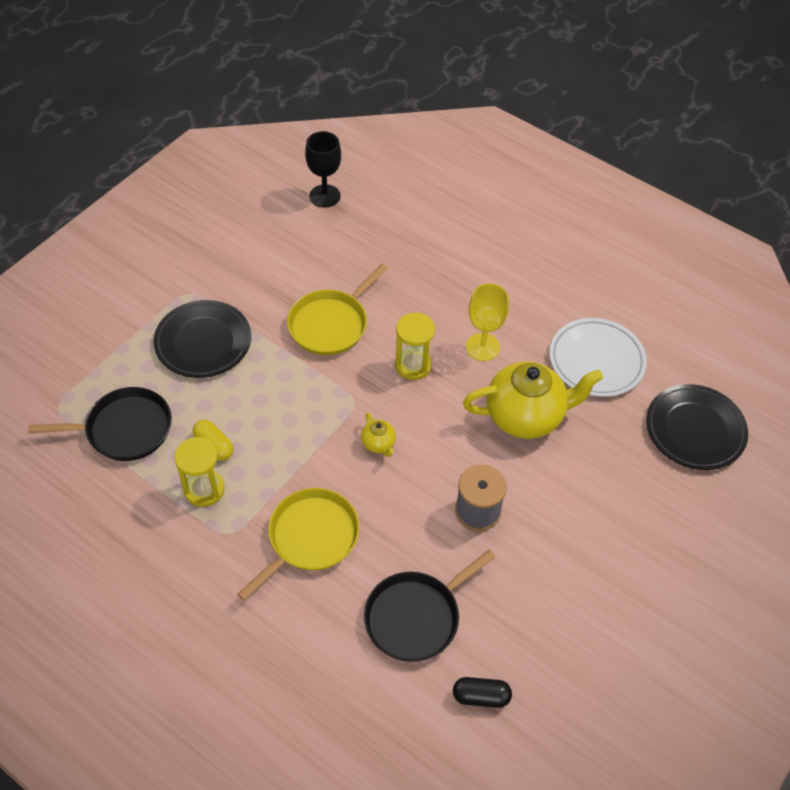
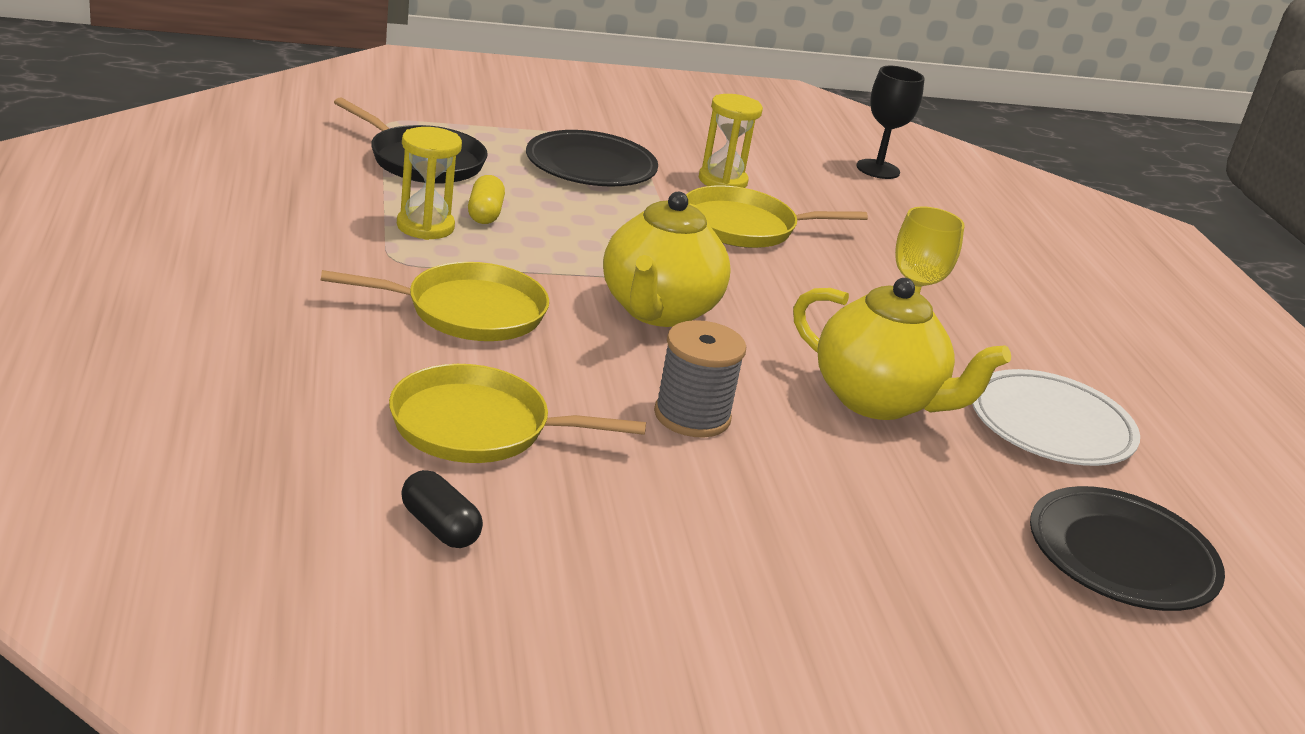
camera: 40 degrees right, 25 degrees down
(378, 444) = (658, 311): yellow teapot -> yellow teapot, size x2.35
(413, 365) = (793, 295): yellow hourglass -> yellow hourglass (722, 181)
(416, 616) = (478, 427): black pan -> yellow pan

